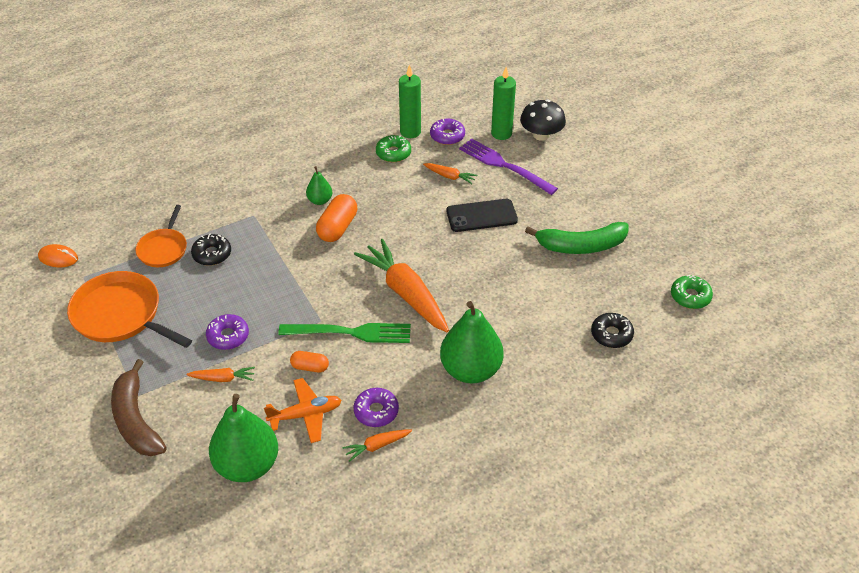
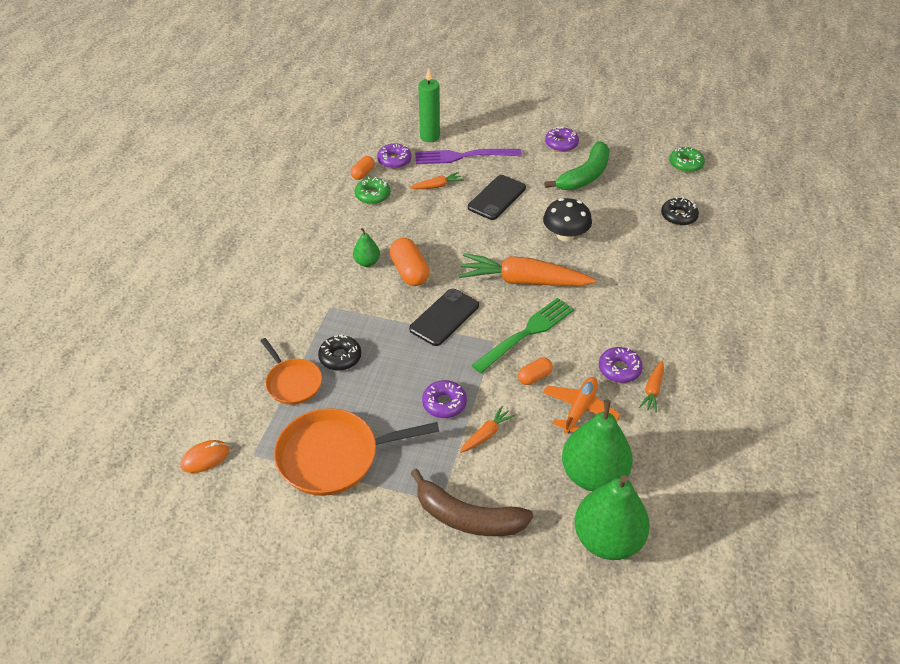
camera: 45 degrees left, 0 degrees up
(313, 278) = (444, 317): none -> black phone
(410, 132) = (363, 173): green candle -> orange capsule
(470, 370) = (635, 298): green pear -> green pear (607, 539)
(541, 135) = (457, 122): black mushroom -> black mushroom (565, 235)
(601, 206) = (561, 144): none -> purple donut

